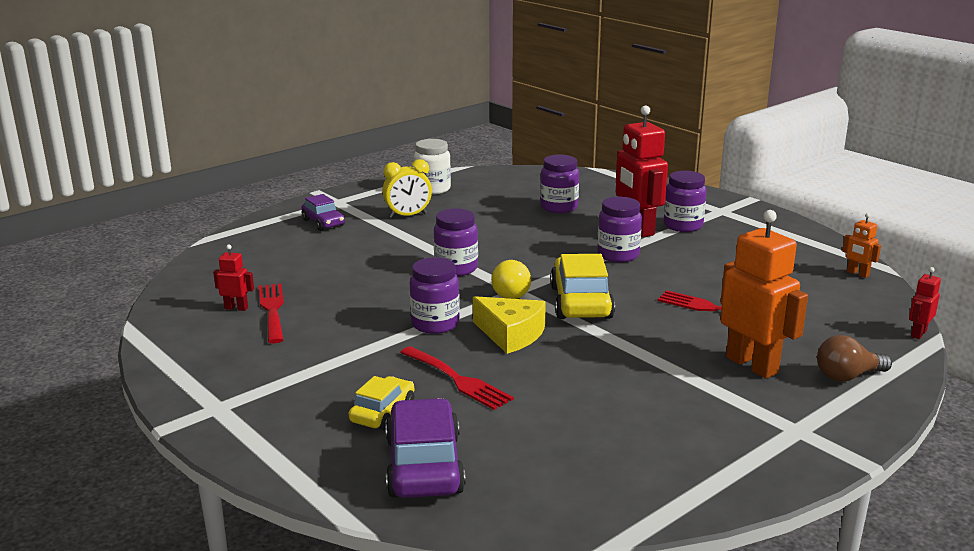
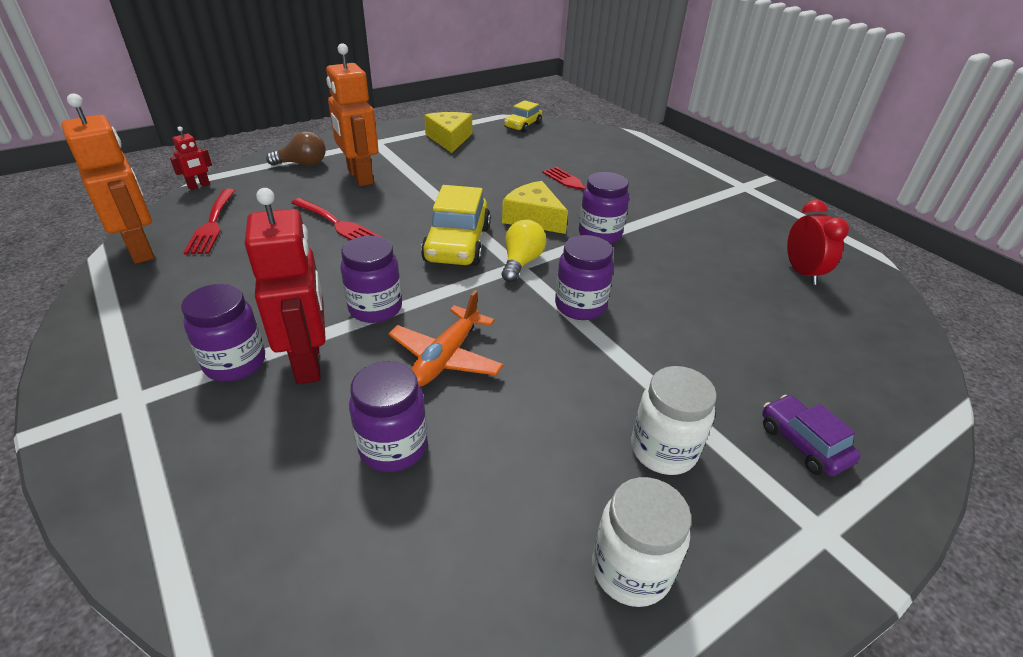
camera: 175 degrees left, 15 degrees up
(236, 308) = (802, 272): red robot -> red clock
(272, 310) = (763, 266): red fork -> red fork (212, 224)
(383, 412) = (629, 173): yellow car -> yellow car (522, 125)
(408, 216) = (663, 450): yellow clock -> white jar
(424, 465) = (599, 147): purple car -> none
(549, 237) = (446, 357): none -> orange plane
(686, 452) = (449, 139): none -> yellow cheese
(857, 274) = (141, 250): orange robot -> orange robot, size x2.15

